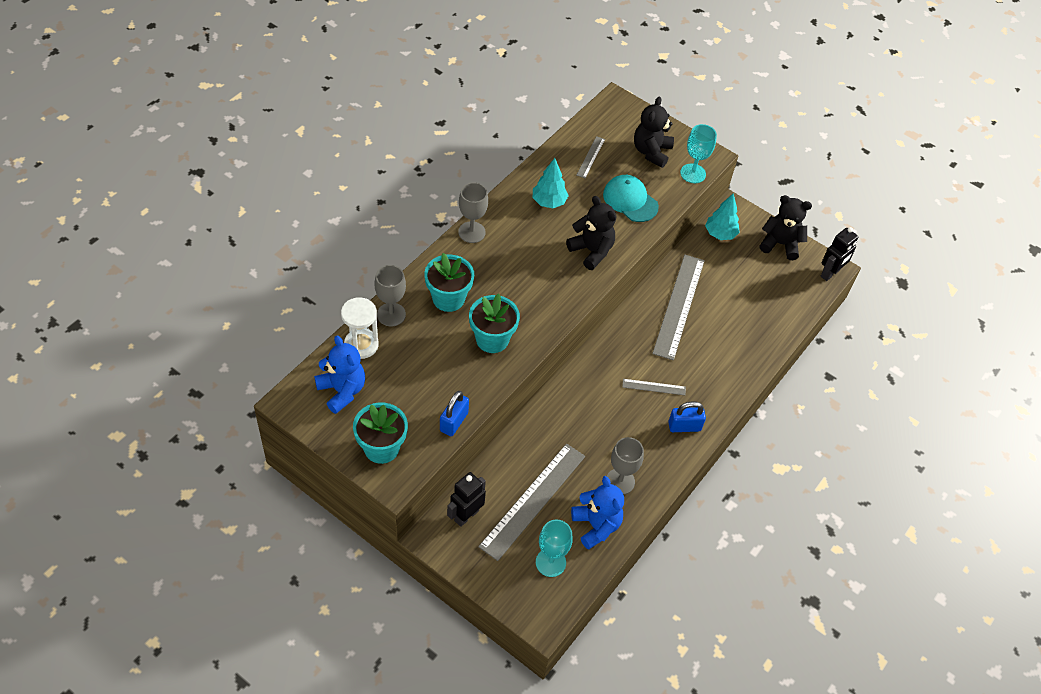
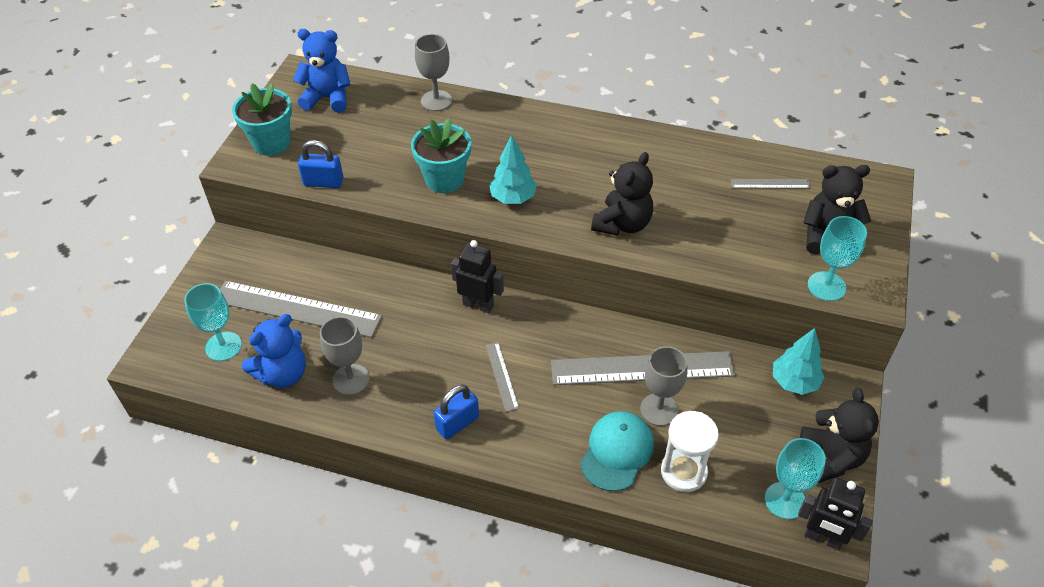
camera: 75 degrees right, 5 degrees down
(342, 391) = (327, 98): blue teddy bear -> blue teddy bear turned 120 degrees counterclockwise
(361, 345) = (388, 93): white hourglass -> white hourglass (683, 472)
(448, 298) = (480, 132): turquoise flower pot -> none
(466, 515) = (260, 261): black robot -> black robot (478, 305)
(472, 232) = (581, 123): grey goblet -> grey goblet (659, 409)
(549, 202) = (670, 168): turquoise tree -> turquoise tree (513, 198)
(630, 200) = (729, 237): turquoise cap -> turquoise cap (617, 452)
(684, 426) = (457, 423): blue padlock -> blue padlock turned 75 degrees clockwise
(801, 279) = (785, 500): none -> turquoise goblet

